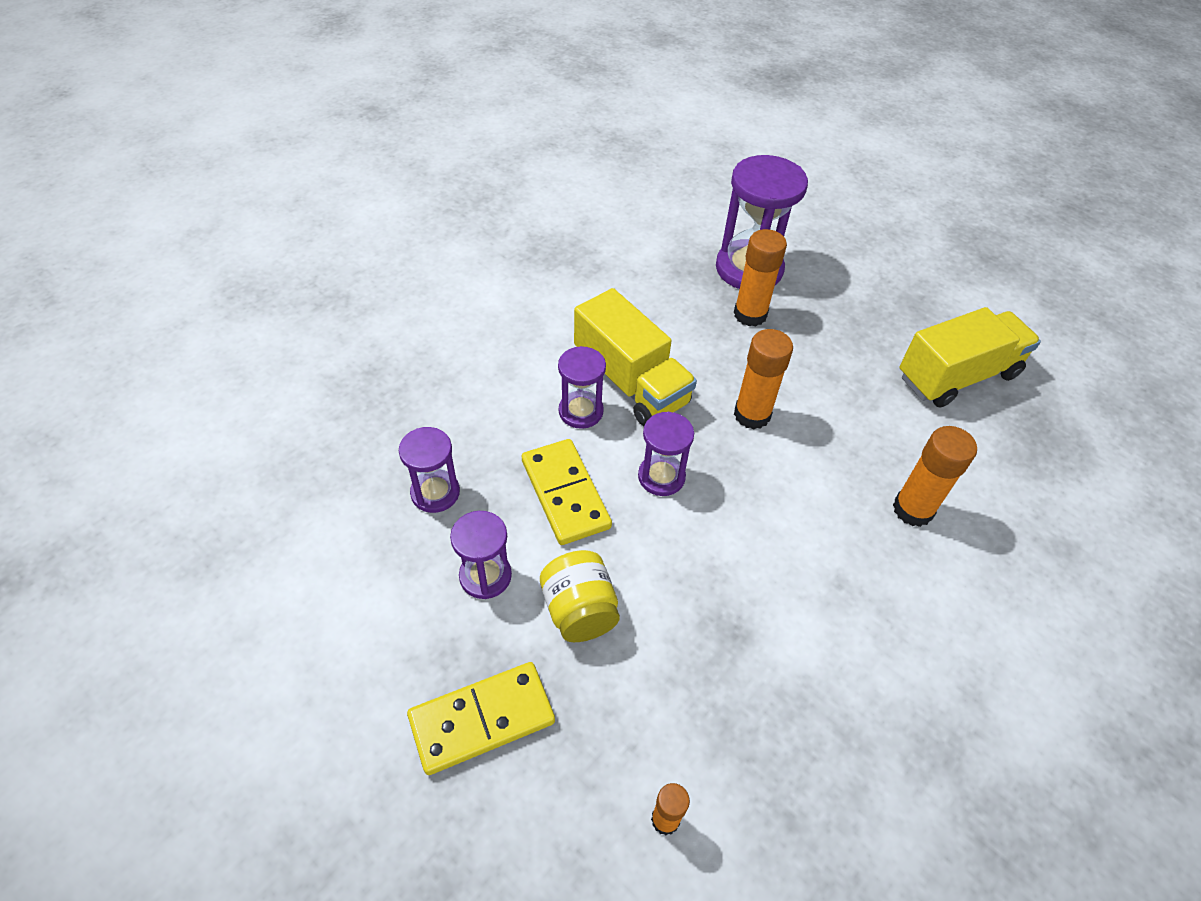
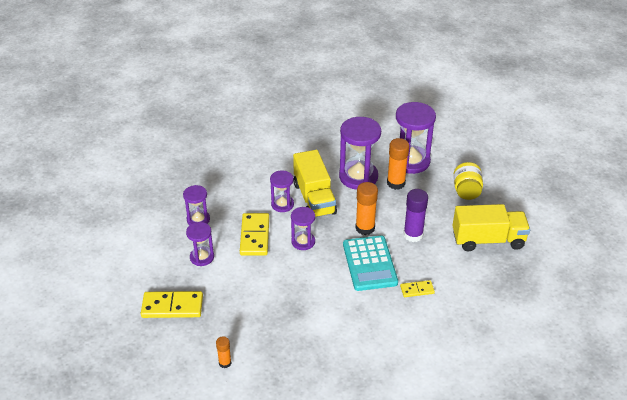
camera: 25 degrees right, 10 degrees down
(579, 610) = (234, 282): yellow jar -> yellow jar (466, 191)
(682, 319) = (358, 177): none -> purple hourglass
(803, 483) = (369, 263): none -> turquoise calculator
(838, 403) = (413, 235): none -> purple glue stick
(913, 509) = (417, 290): orange glue stick -> yellow domino

